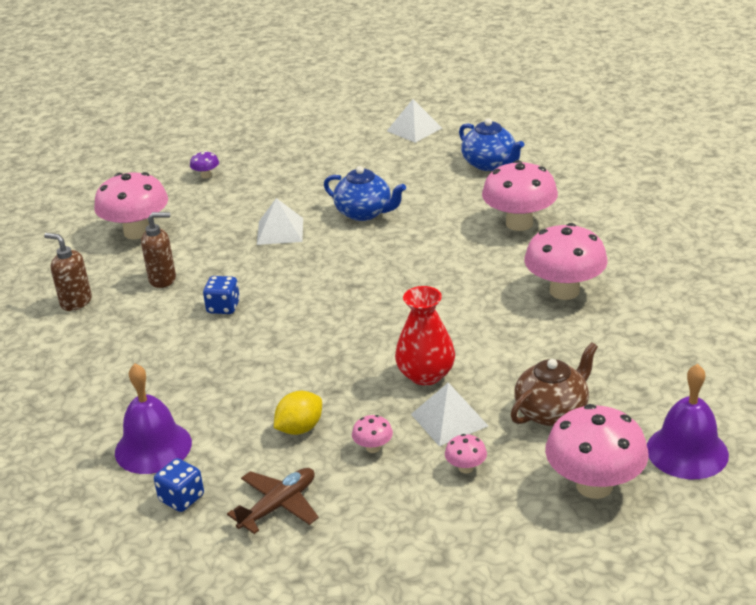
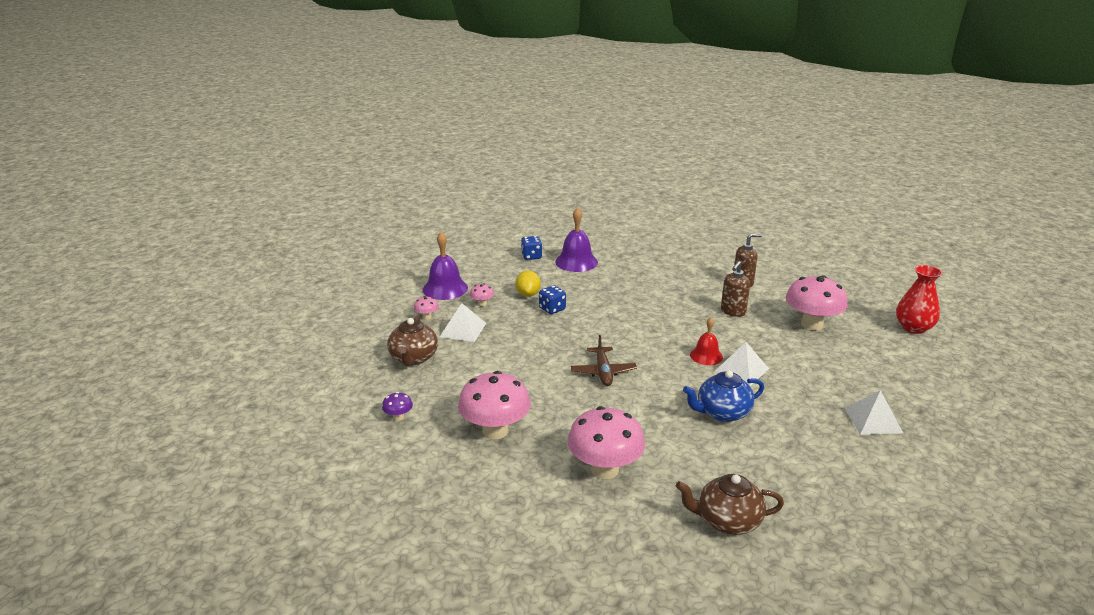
camera: 130 degrees right, 5 degrees down
(206, 175) = (879, 378): purple mushroom -> purple mushroom (398, 417)
(223, 307) = (671, 317): blue dice -> blue dice (552, 309)
(278, 506) = (489, 271): brown plane -> brown plane (603, 372)
(279, 256) = (706, 356): none -> red bell
(414, 129) = (862, 523): white pyramid -> white pyramid (873, 420)
(426, 375) = (506, 341): red vase -> red vase (913, 328)
(489, 164) = (727, 521): blue teapot -> brown teapot
(594, 485) = (354, 339): pink mushroom -> none
(687, 451) = (318, 375): purple bell -> purple bell (445, 288)

